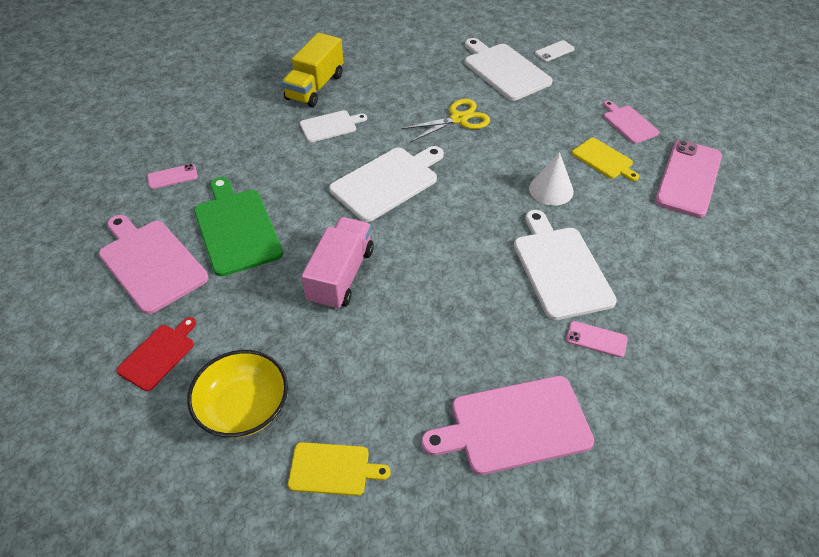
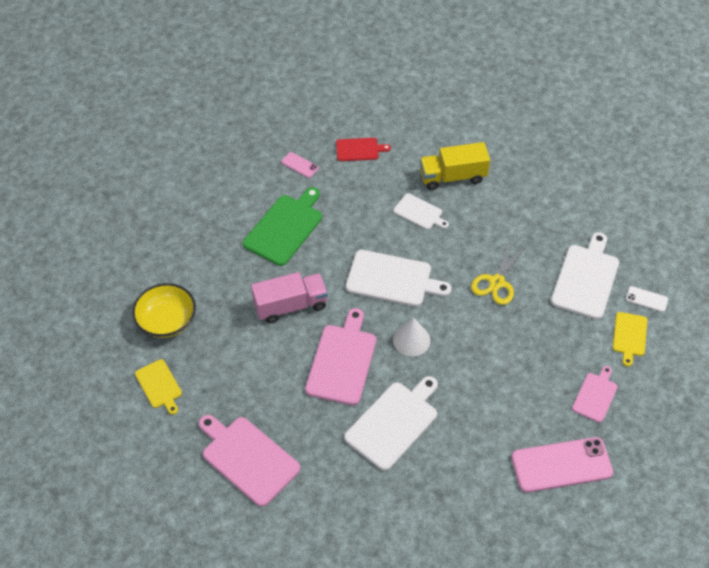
camera: 55 degrees right, 5 degrees up
(151, 263) = (226, 207): pink cutting board -> pink cutting board (342, 361)
(158, 355) = (170, 258): red cutting board -> red cutting board (359, 149)
(458, 119) = (496, 282): yellow scissors -> yellow scissors turned 90 degrees clockwise
(551, 190) = (469, 380): white cone -> white cone (411, 340)
(596, 339) = (347, 472): pink phone -> none
(604, 159) = (533, 398): yellow cutting board -> yellow cutting board (629, 336)

